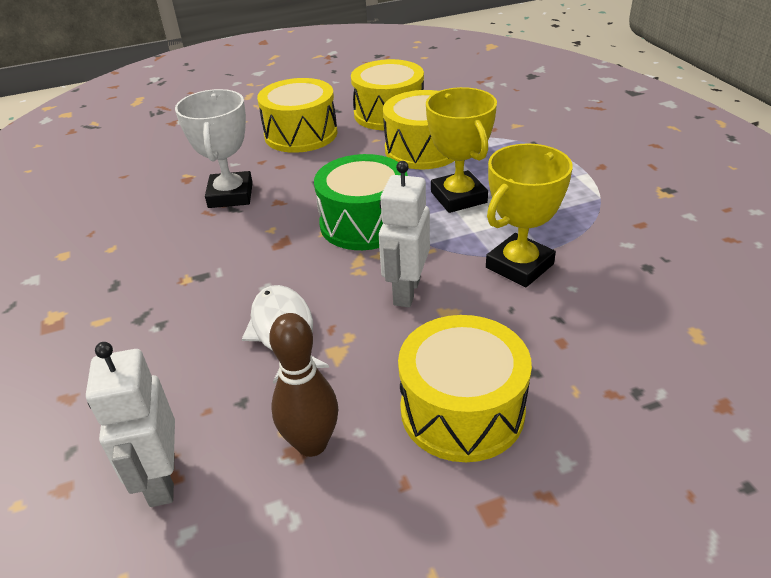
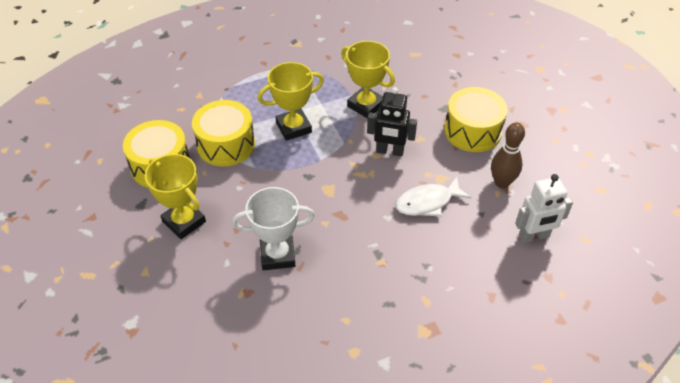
camera: 95 degrees left, 10 degrees up
(301, 134) = (184, 221): yellow drum -> yellow trophy
(364, 223) = (320, 173): green drum -> none
(406, 291) = (390, 151): white robot -> black robot

